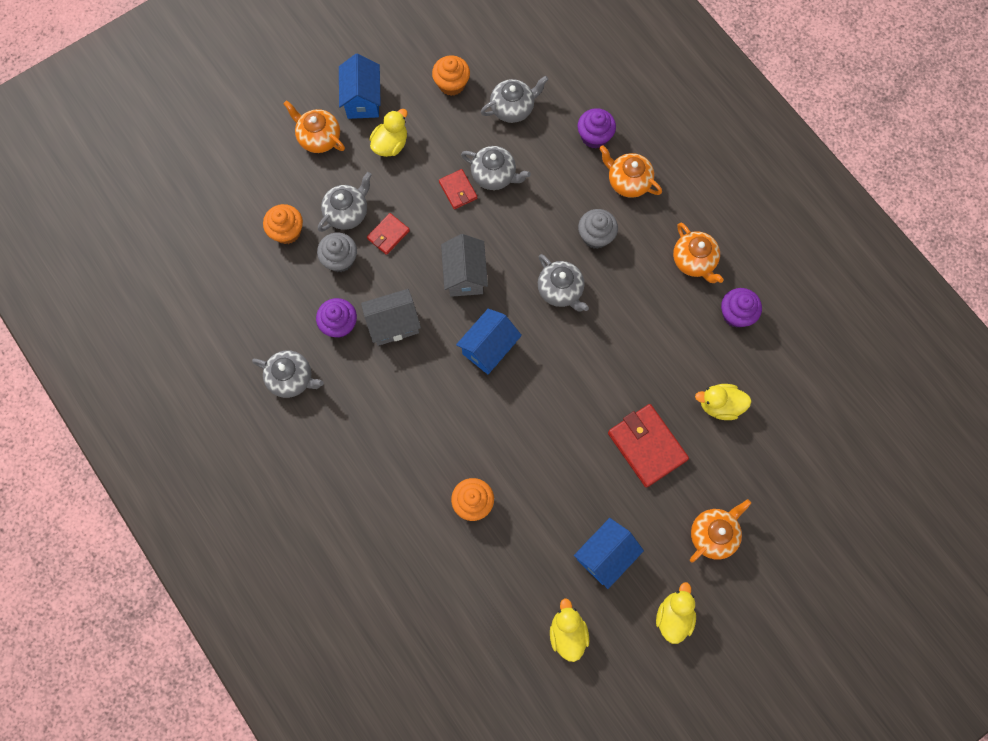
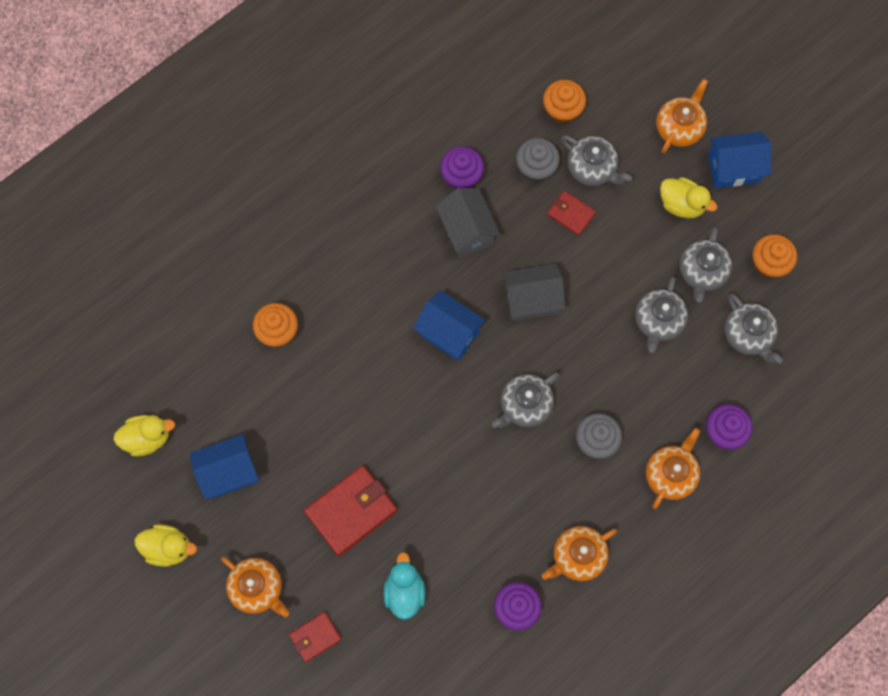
camera: 85 degrees right, 0 degrees up
(291, 378) = (397, 136): grey teapot -> grey teapot (702, 272)
(458, 190) = (634, 283): red wallet -> red wallet (315, 637)
(605, 555) = (229, 472): blue house -> blue house turned 60 degrees counterclockwise
(719, 405) = (404, 591): yellow duck -> turquoise duck

